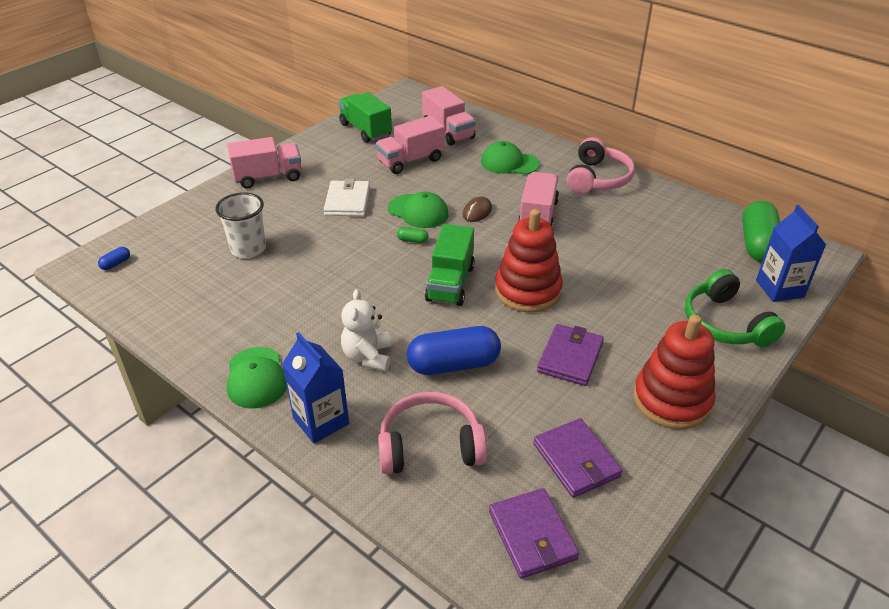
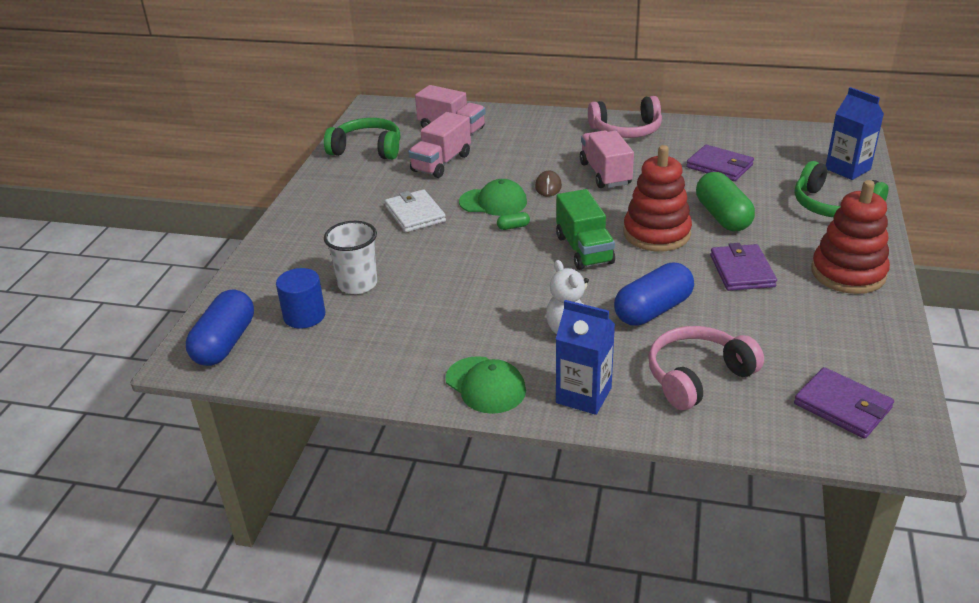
camera: 25 degrees left, 5 degrees down
(116, 264) = (225, 343): blue capsule -> blue capsule, size x2.46
(187, 262) = (304, 316): none -> blue cylinder
(268, 177) = (309, 217): pink truck -> none
(365, 130) = (367, 149): green truck -> green headphones
(509, 163) = (536, 139): green cap -> none
(576, 460) = (821, 341): purple wallet -> purple wallet (719, 166)
(597, 178) = (626, 130): pink headphones -> pink headphones turned 90 degrees clockwise
(757, 244) = (801, 142): green capsule -> green capsule (722, 216)

